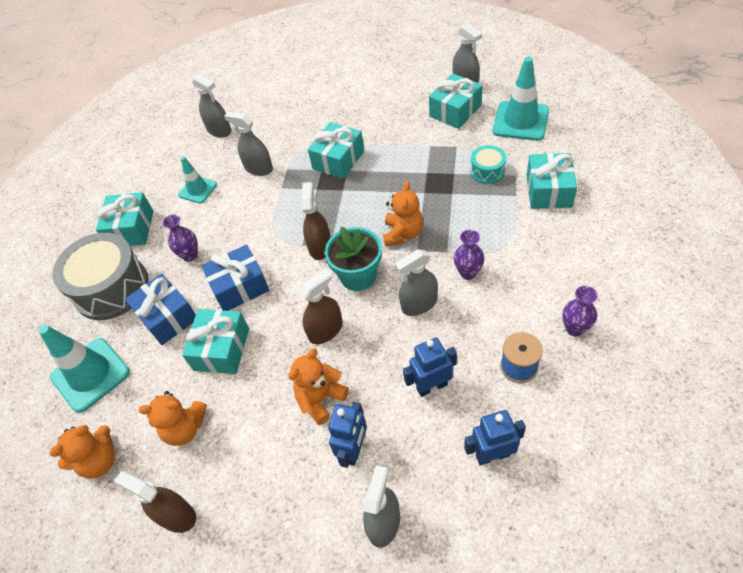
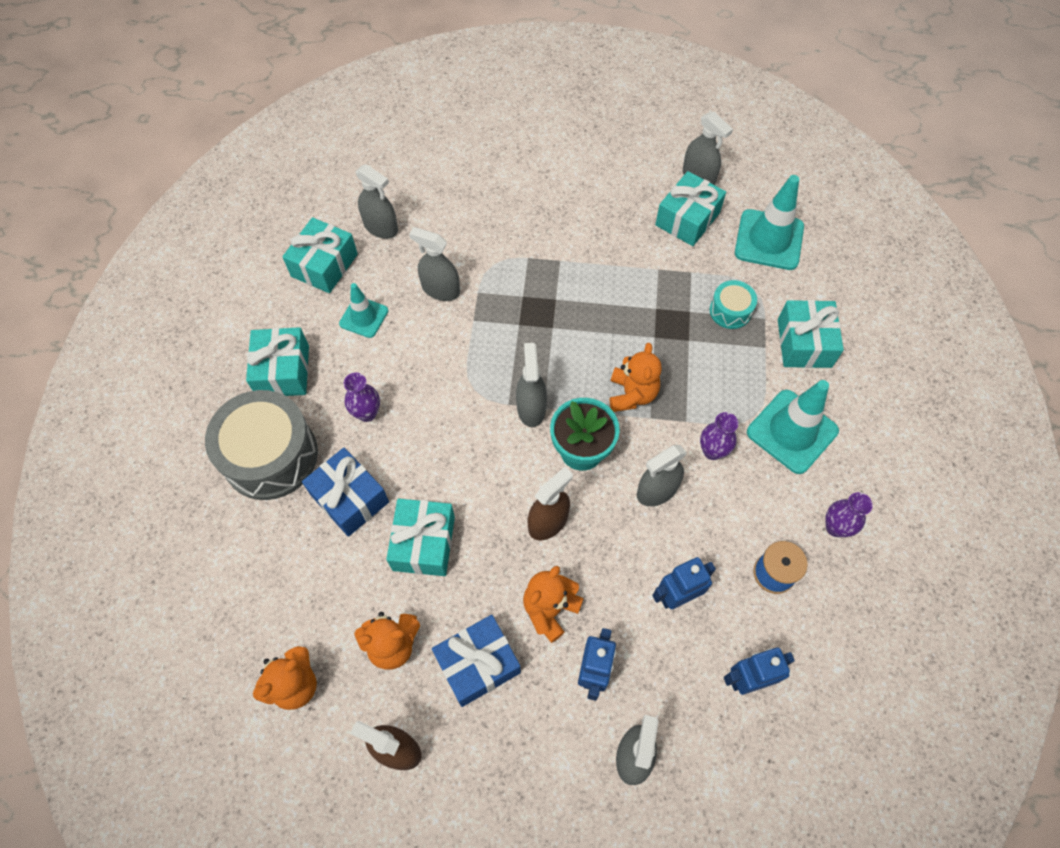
camera: 10 degrees left, 10 degrees up
(90, 374) = (263, 573): turquoise traffic cone -> turquoise traffic cone (792, 431)
(239, 287) = (436, 460): blue gift -> blue gift (478, 664)
(320, 247) = (531, 408): brown spray bottle -> grey spray bottle
(338, 160) = (543, 283): turquoise gift -> turquoise gift (324, 265)

